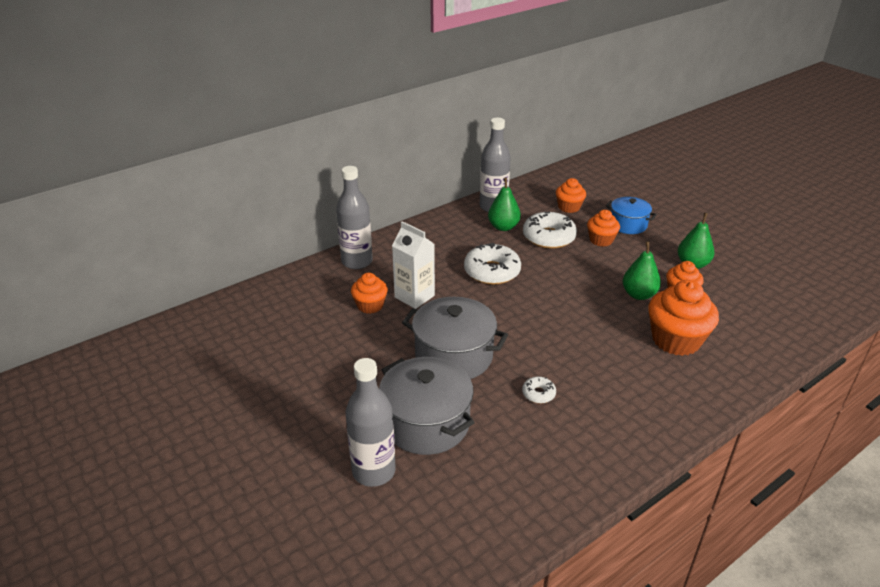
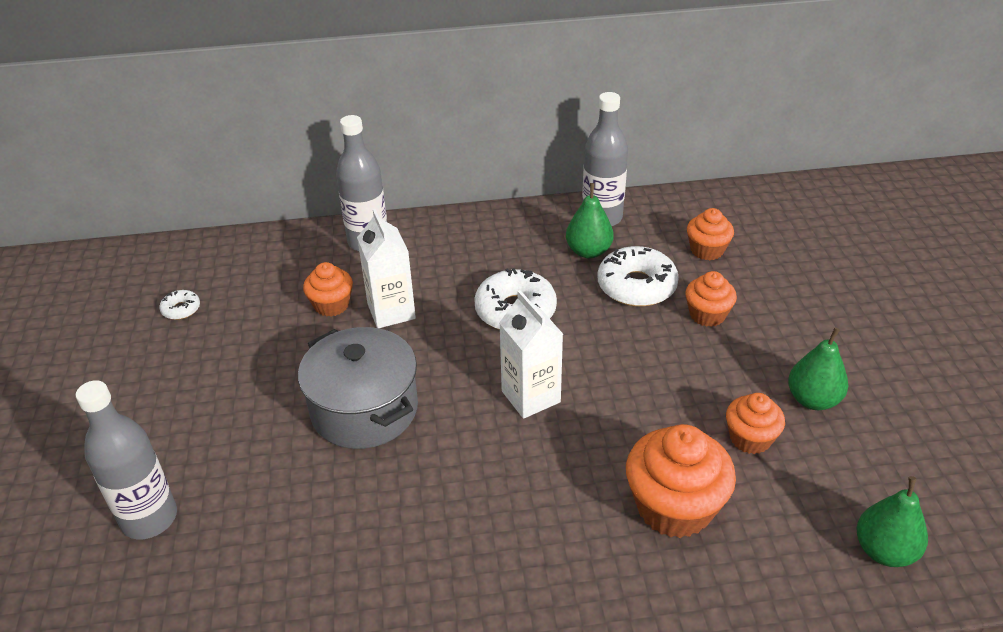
camera: 30 degrees right, 5 degrees up
(426, 423) = (255, 484): grey pot -> none
(538, 394) = (417, 504): white donut -> white donut (181, 309)
(546, 314) = (531, 396): none -> white carton
(628, 225) = (770, 304): blue pot -> none
(638, 295) = (684, 417): green pear -> green pear (884, 551)

